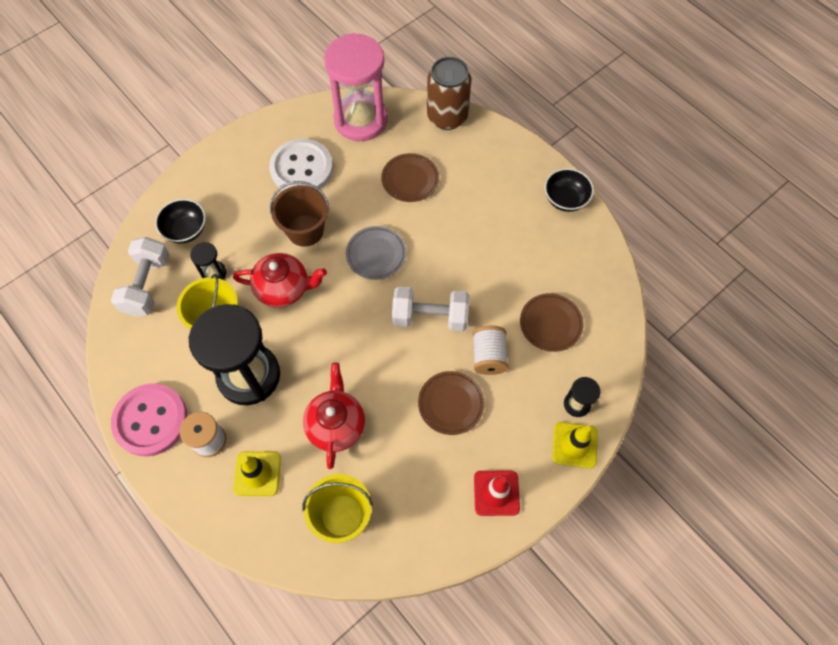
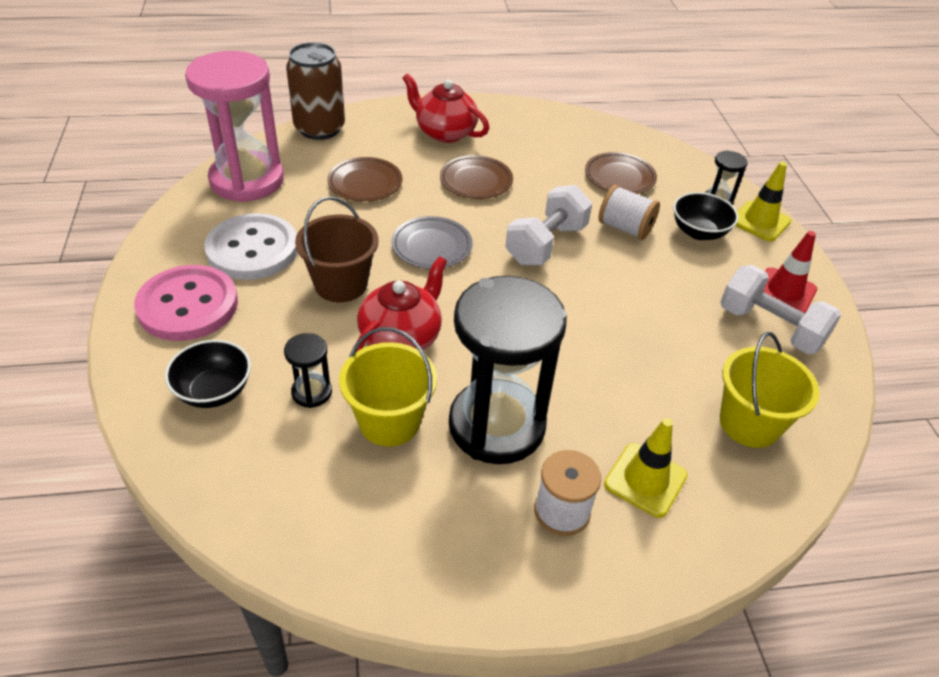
camera: 60 degrees left, 20 degrees down
(147, 285) = (255, 473): white dumbbell -> white dumbbell (770, 327)
(150, 420) = (481, 569): pink button -> pink button (188, 305)
(336, 424) = (625, 375): red teapot -> red teapot (444, 132)
(451, 404) = (661, 276): brown plate -> brown plate (476, 181)
(565, 199) = (494, 111): black bowl -> black bowl (699, 232)

